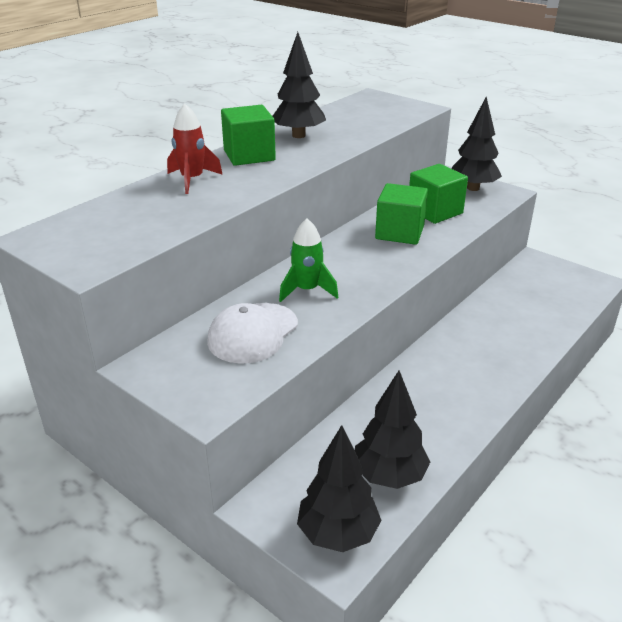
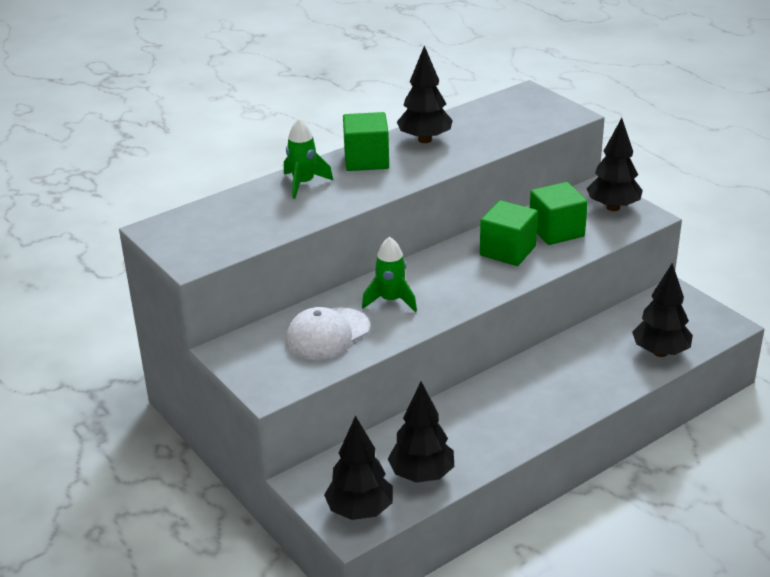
camera: 15 degrees right, 0 degrees up
(192, 180) = (303, 184): red rocket -> green rocket
(555, 313) = (660, 352): none -> black tree

